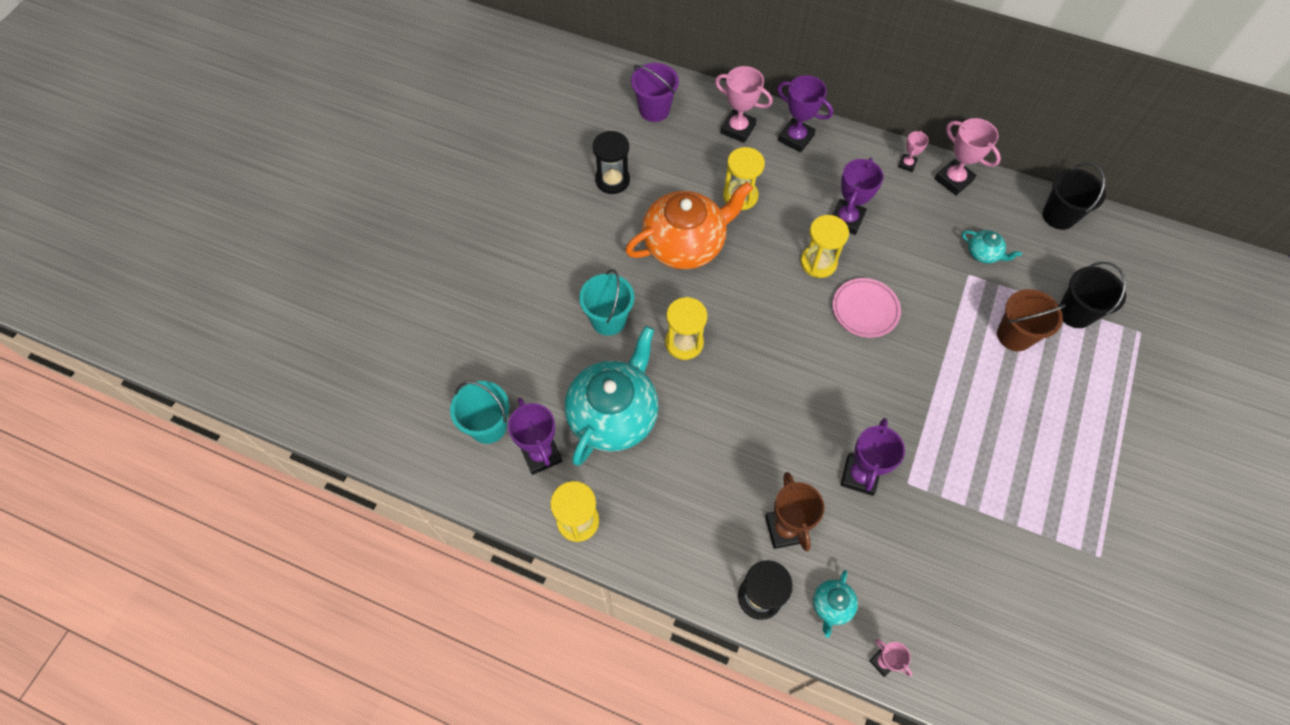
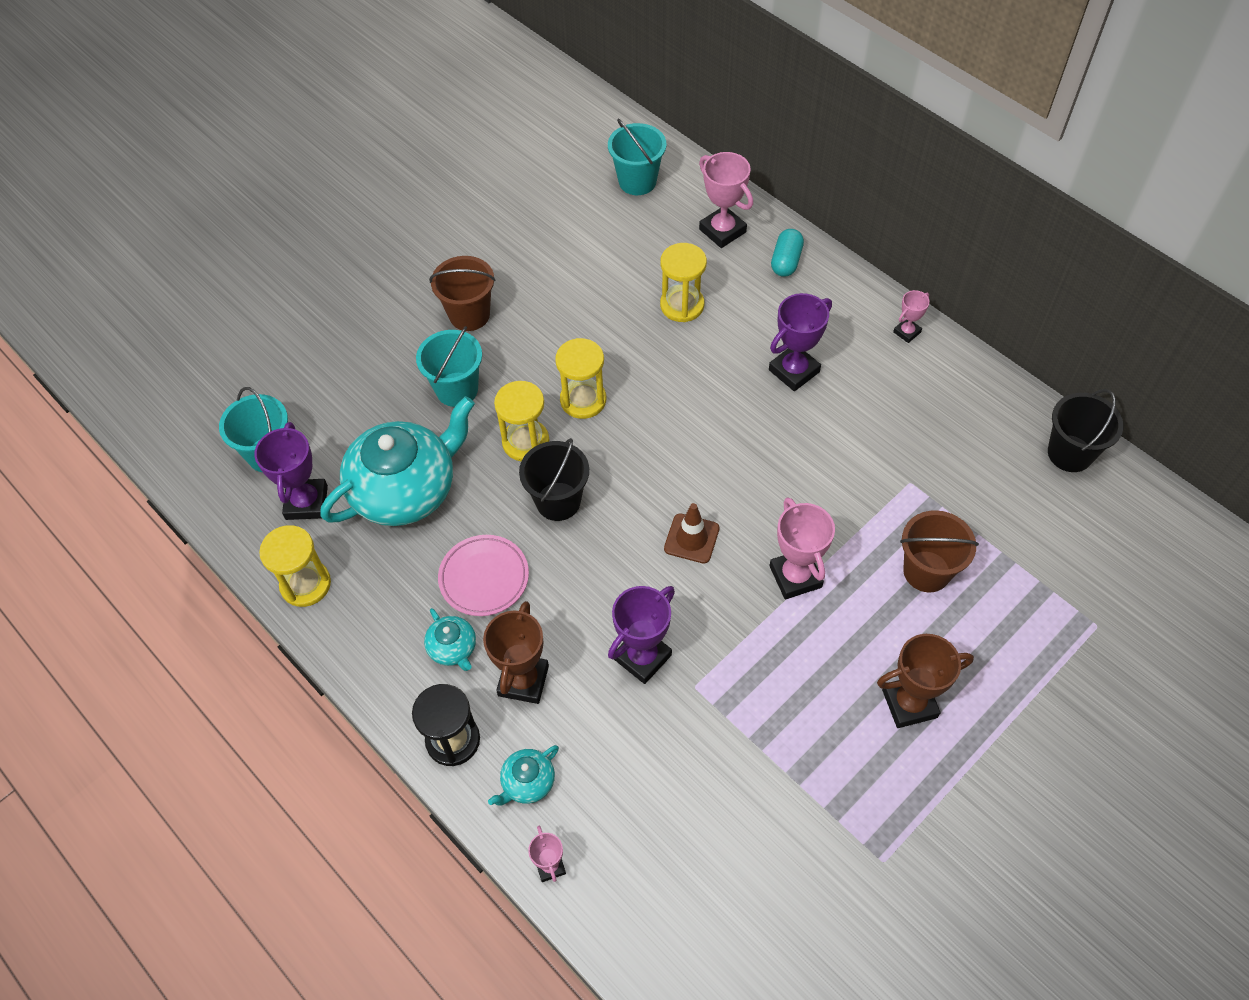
camera: 25 degrees right, 5 degrees down
(585, 257) = (469, 315): none -> brown bucket
(612, 180) = (546, 243): black hourglass -> none
(654, 110) = (637, 181): purple bucket -> turquoise bucket
(685, 244) = (588, 337): orange teapot -> none
(795, 138) = (786, 261): purple trophy -> turquoise capsule
(818, 262) = (731, 407): yellow hourglass -> yellow hourglass (583, 400)
(845, 372) = (691, 538): none -> brown traffic cone
(865, 310) = (756, 478): pink plate -> pink plate (484, 578)
(953, 180) = (956, 368): pink trophy -> pink trophy (795, 576)
(983, 253) = (943, 464): turquoise teapot -> turquoise teapot (453, 648)
(1055, 436) = (909, 703): none -> brown trophy
(1075, 313) = (1022, 573): black bucket -> black bucket (558, 501)

